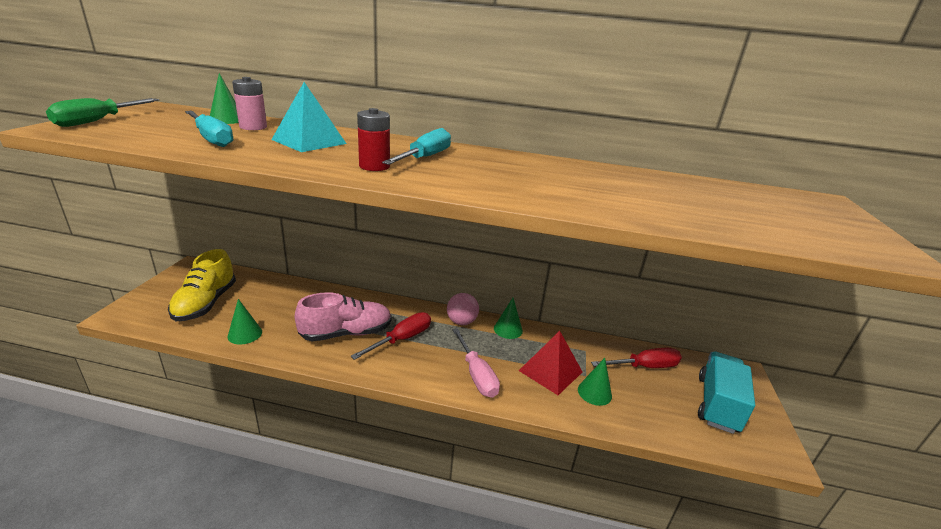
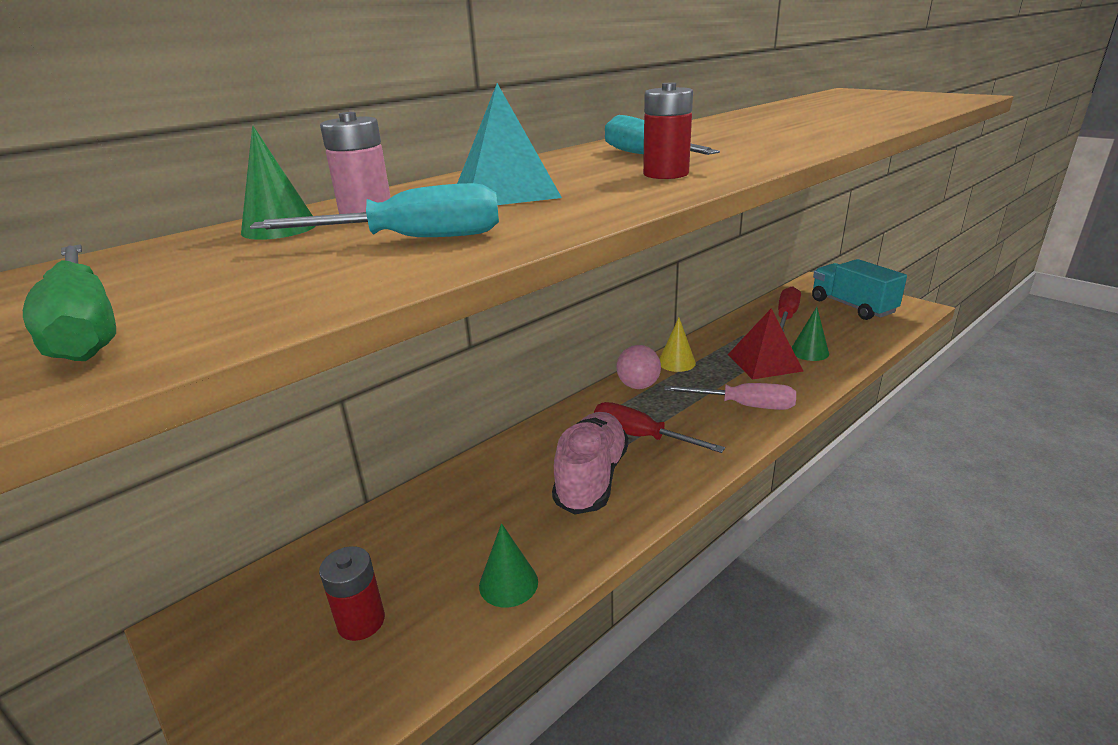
camera: 50 degrees left, 0 degrees up
(206, 303) = (361, 621): yellow shoe -> red battery
(402, 339) = (640, 437): red screwdriver -> red screwdriver turned 45 degrees counterclockwise
(508, 329) = (676, 362): green cone -> yellow cone

